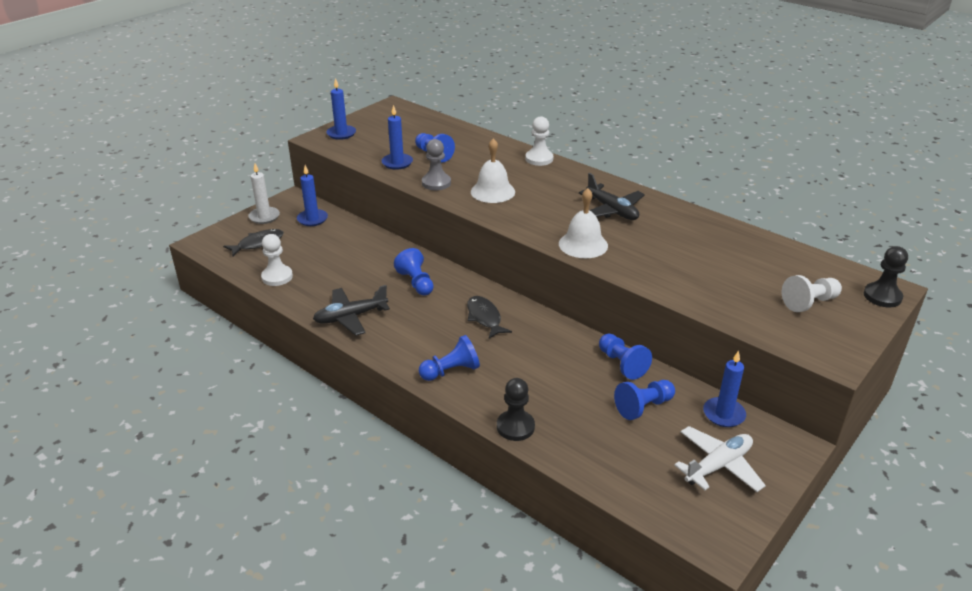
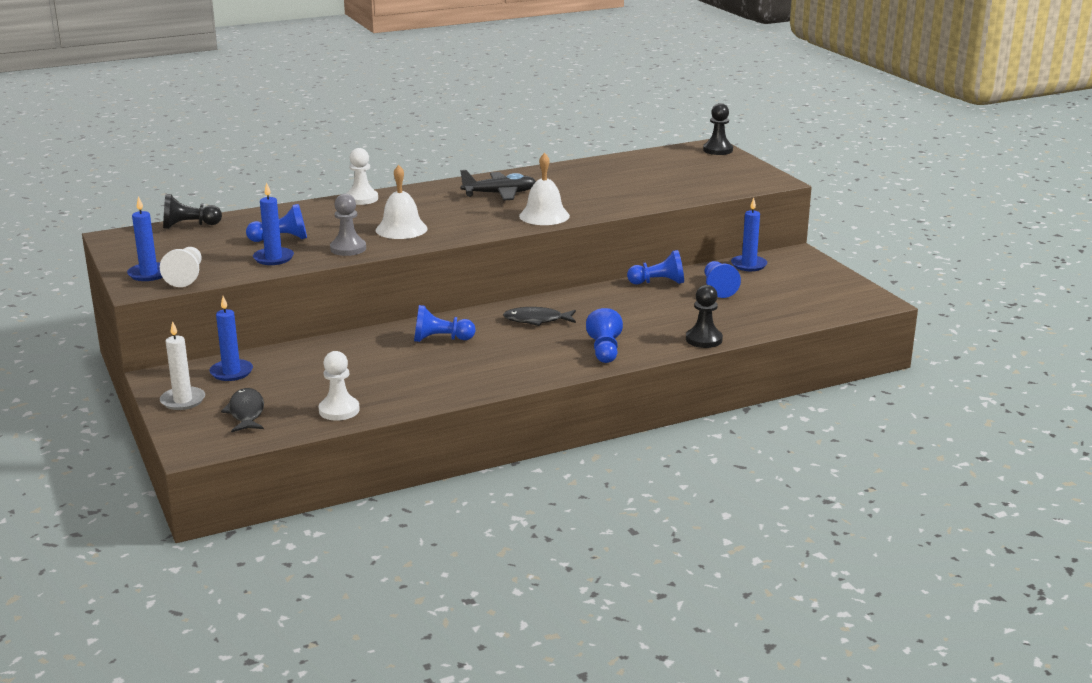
camera: 65 degrees left, 10 degrees down
(350, 317) = (467, 382): black plane -> none
(431, 119) = (189, 226): none -> black pawn
(718, 466) = (801, 281): white plane -> none
(809, 303) = (705, 170): white pawn -> white pawn (186, 277)

